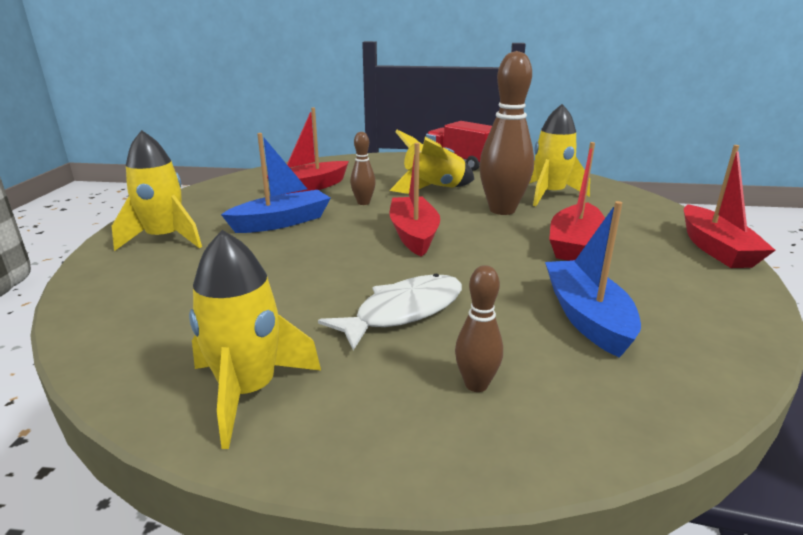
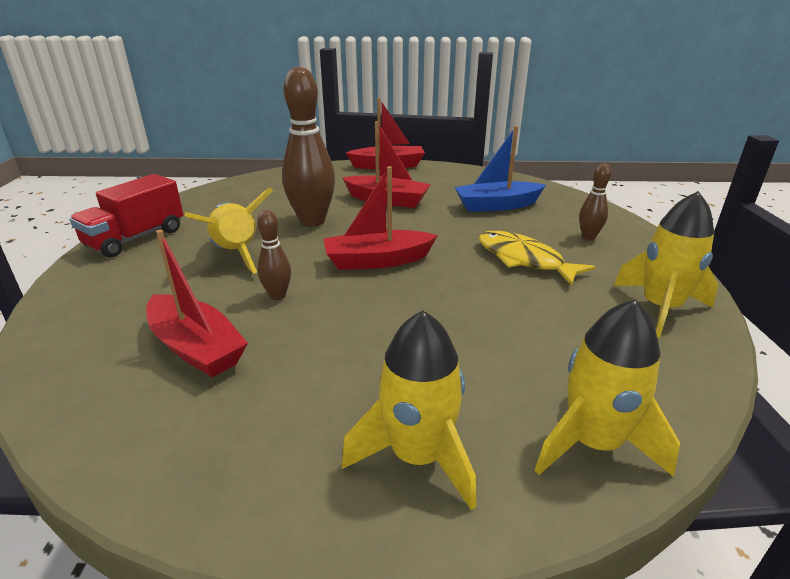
camera: 95 degrees left, 5 degrees up
(282, 222) = (345, 349): blue boat -> none
(403, 312) = (524, 260): white fish -> yellow fish
(550, 195) = (274, 200): yellow rocket -> yellow rocket (593, 443)

